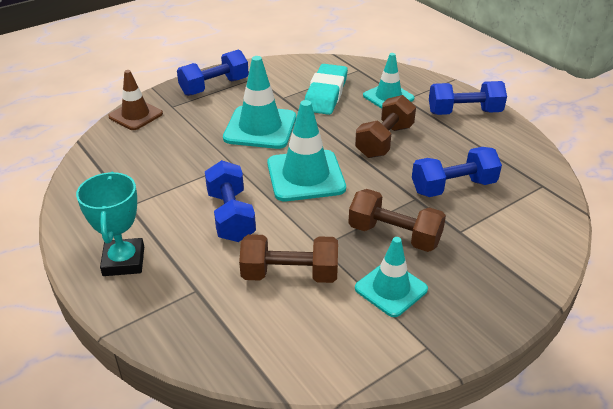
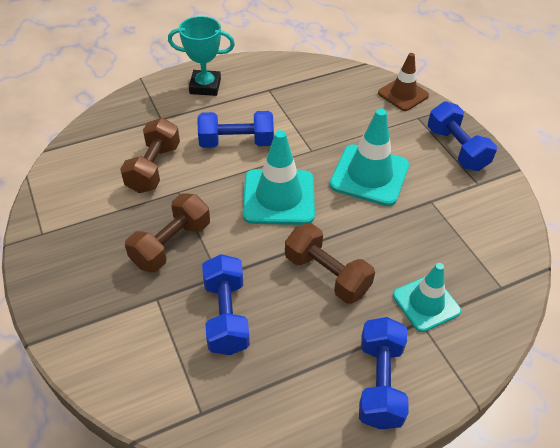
camera: 100 degrees right, 10 degrees up
(326, 94) = (437, 240): turquoise eraser -> none
(391, 289) = (109, 226): turquoise traffic cone -> none

